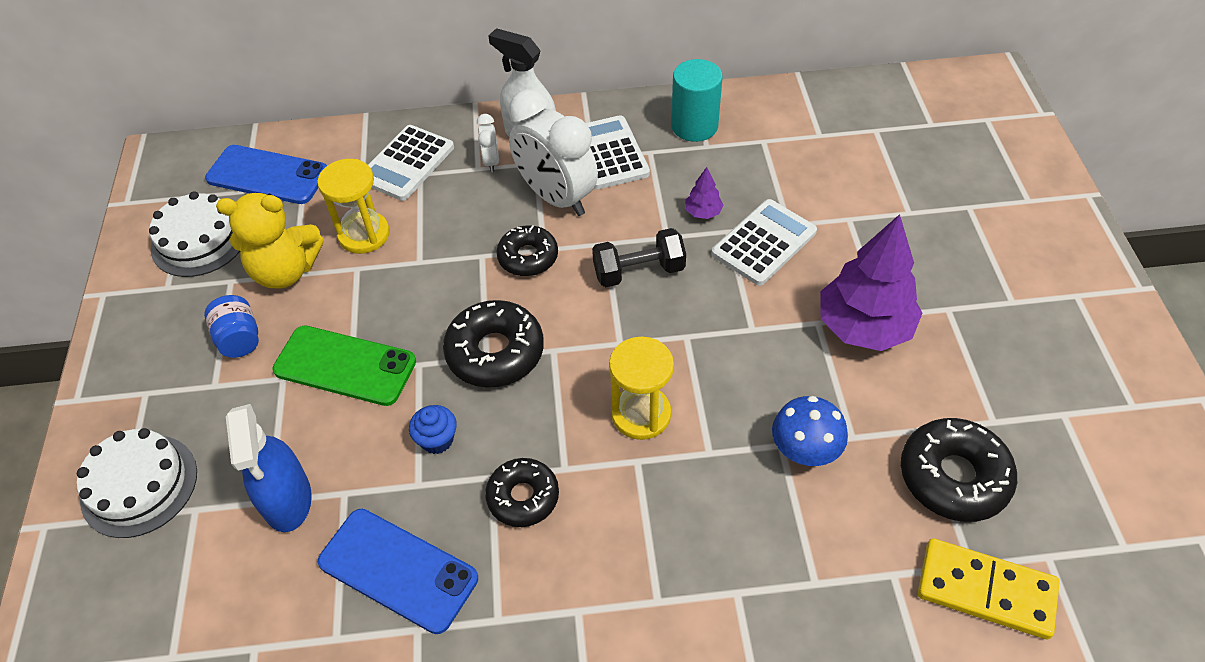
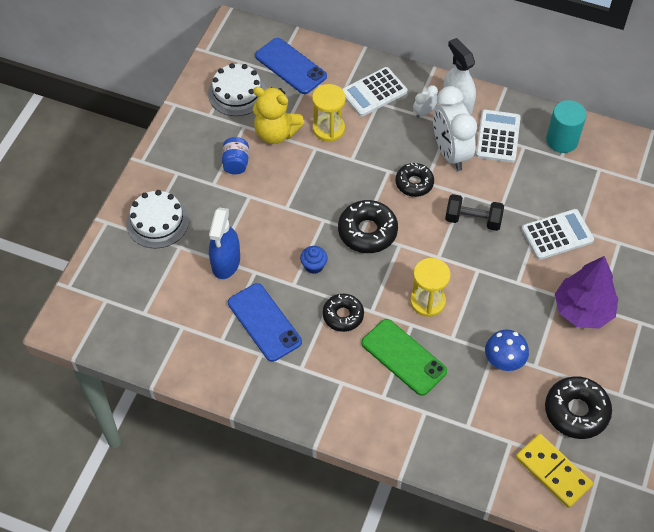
camera: 25 degrees right, 5 degrees up
(345, 366) = (284, 203): green phone -> green phone (403, 357)
(491, 162) = (424, 112): white clock -> white clock turned 150 degrees counterclockwise
(703, 212) = (532, 200): purple tree -> none

